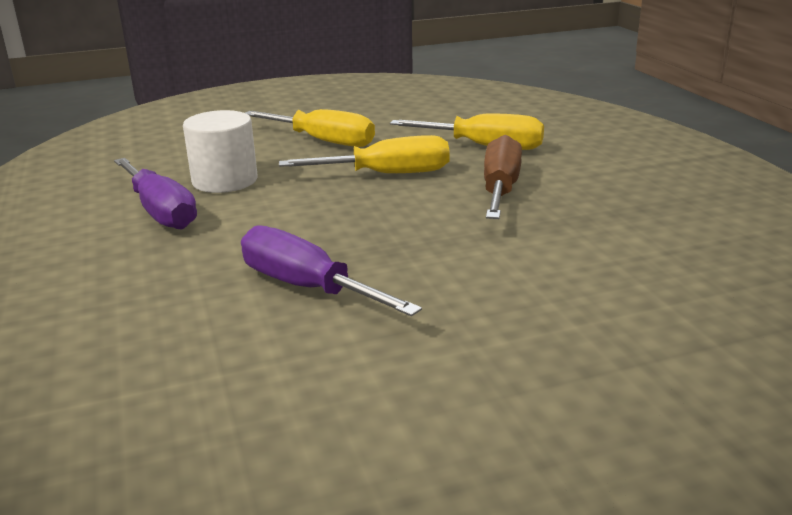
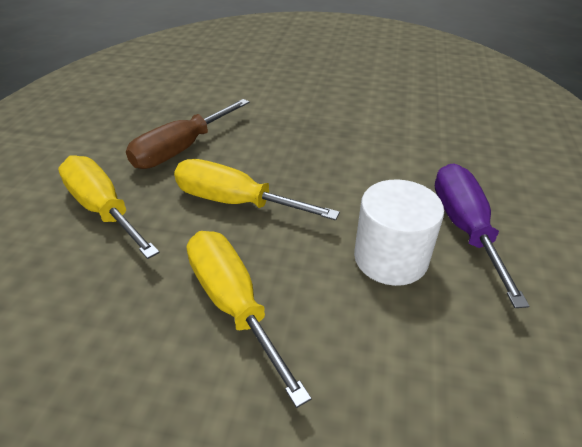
camera: 150 degrees left, 15 degrees up
(307, 287) = (377, 118): purple screwdriver -> none

